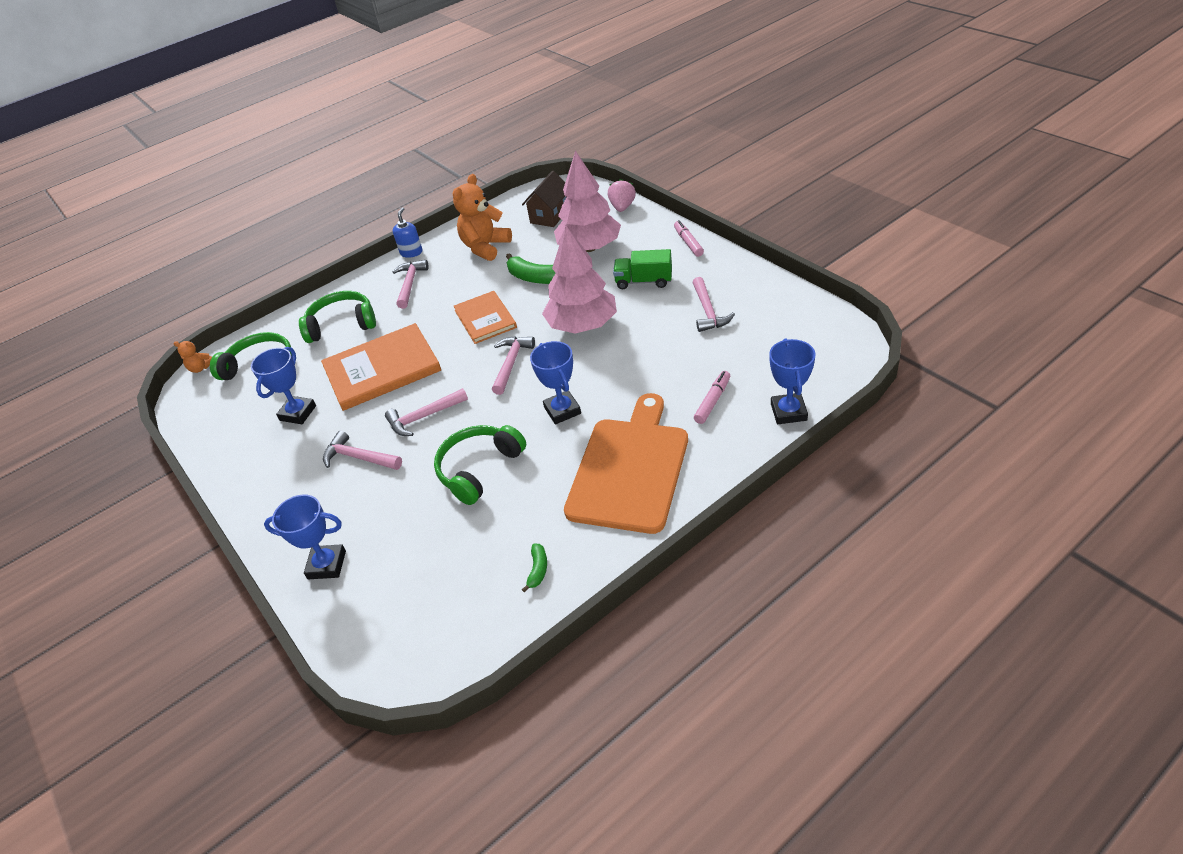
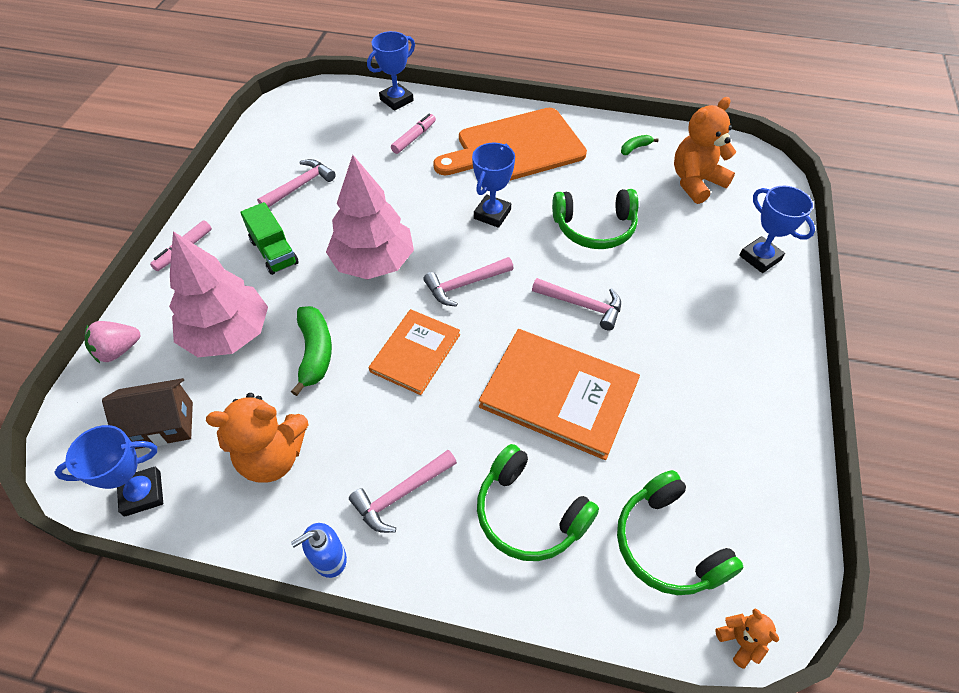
camera: 135 degrees left, 10 degrees up
(298, 413) = (678, 425): blue trophy -> blue trophy (142, 493)
(359, 457) = (666, 319): pink hammer -> none
(445, 587) = (696, 182): none -> orange teddy bear
(712, 401) = (414, 138): pink marker -> pink marker turned 135 degrees clockwise

